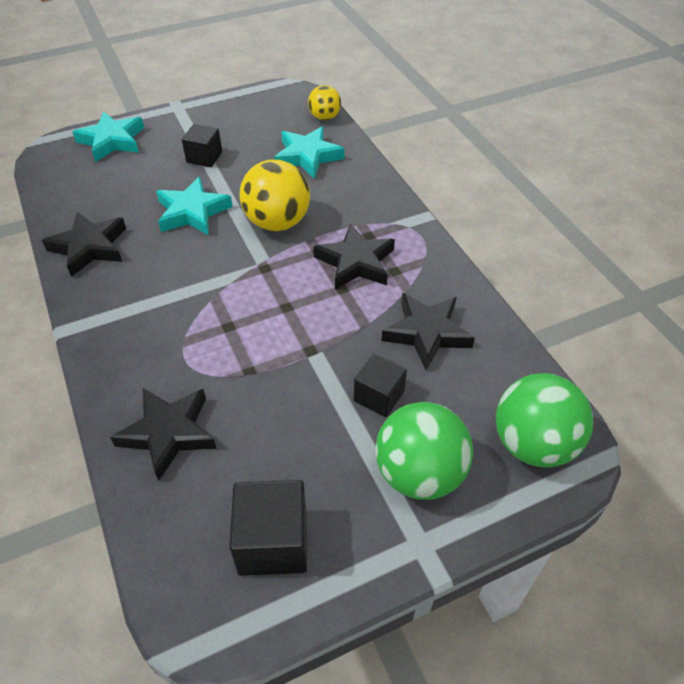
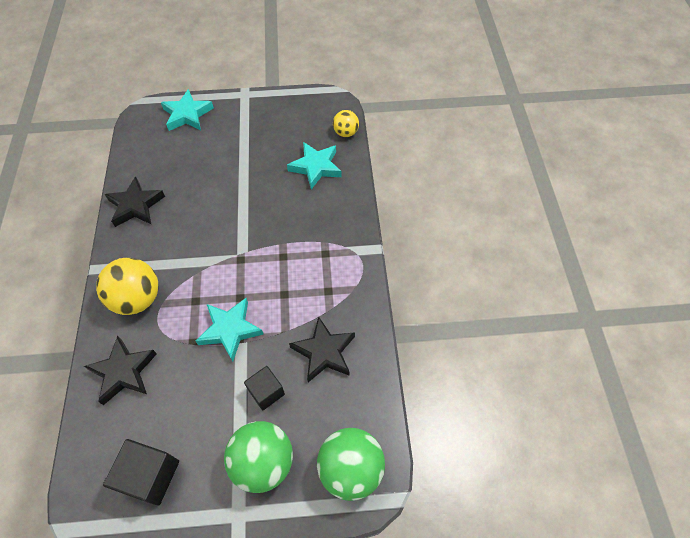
camera: 20 degrees right, 10 degrees up
(192, 212) = (214, 195): turquoise star -> turquoise star (230, 330)
(204, 157) = (243, 147): black cube -> none
(277, 222) = (267, 222): yellow ball -> yellow ball (138, 298)
(356, 262) = (304, 275): black star -> none

